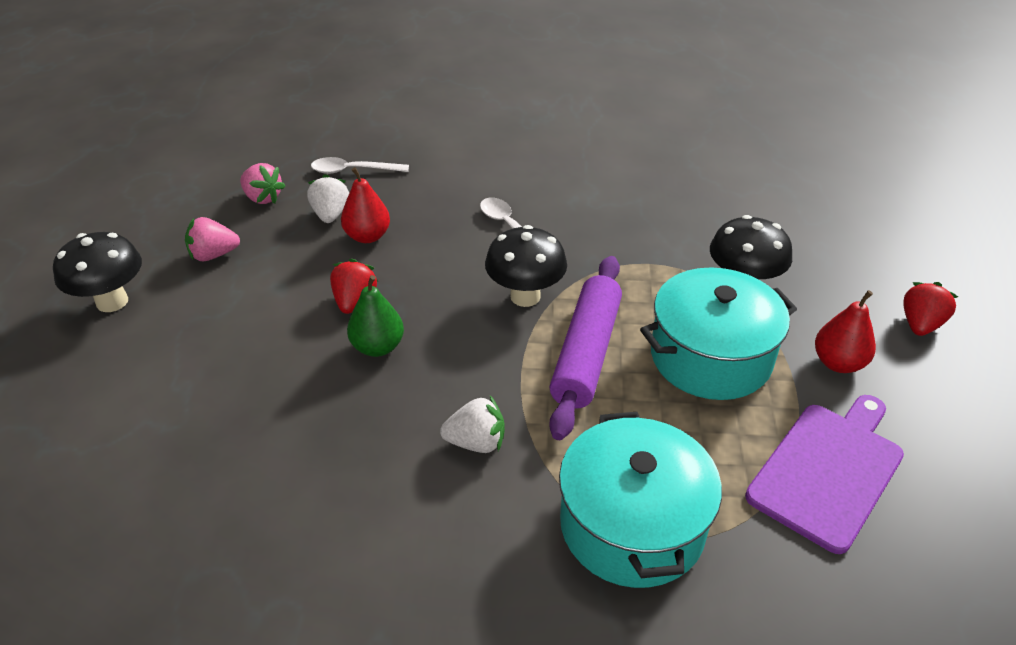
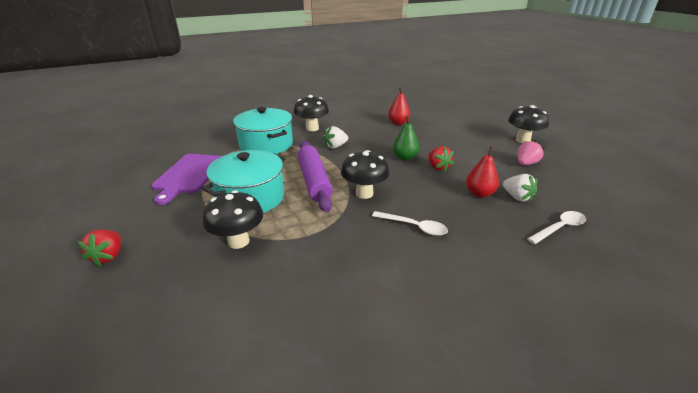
camera: 150 degrees right, 10 degrees down
(263, 198) = (565, 193): pink strawberry -> none
(474, 558) = (312, 128): none -> black mushroom
(838, 363) = (176, 216): red pear -> red pear (398, 123)

